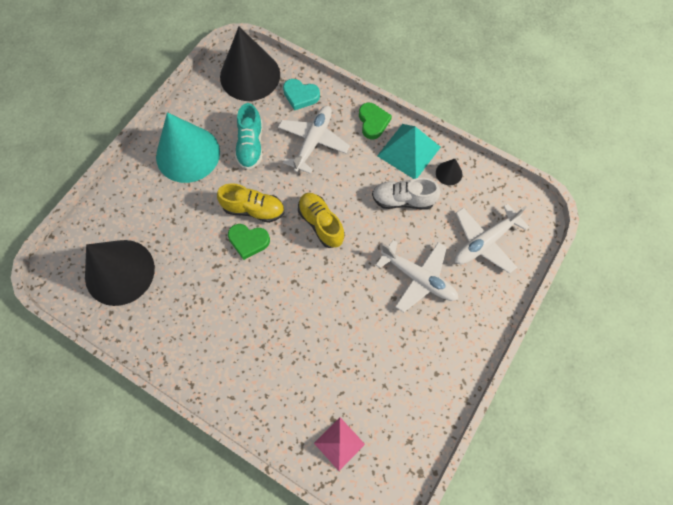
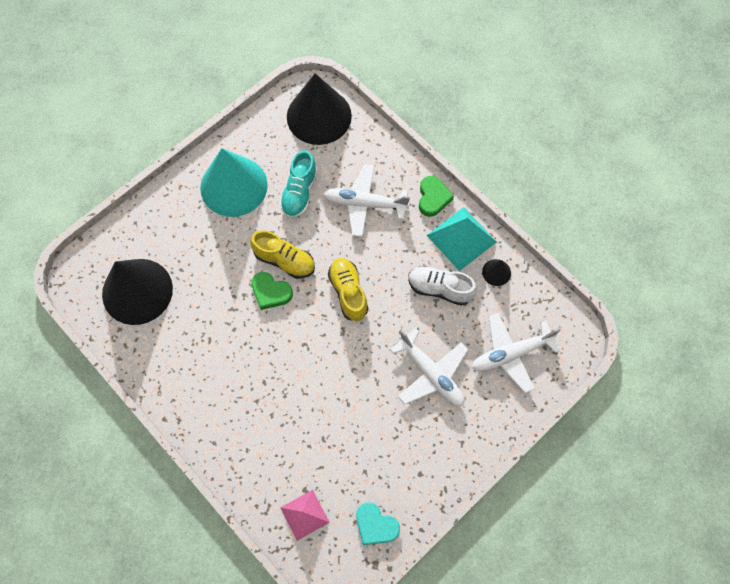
camera: 15 degrees right, 0 degrees up
(300, 96) = (365, 151): turquoise heart -> turquoise heart (375, 525)
(313, 141) = (364, 204): white plane -> white plane turned 120 degrees counterclockwise

